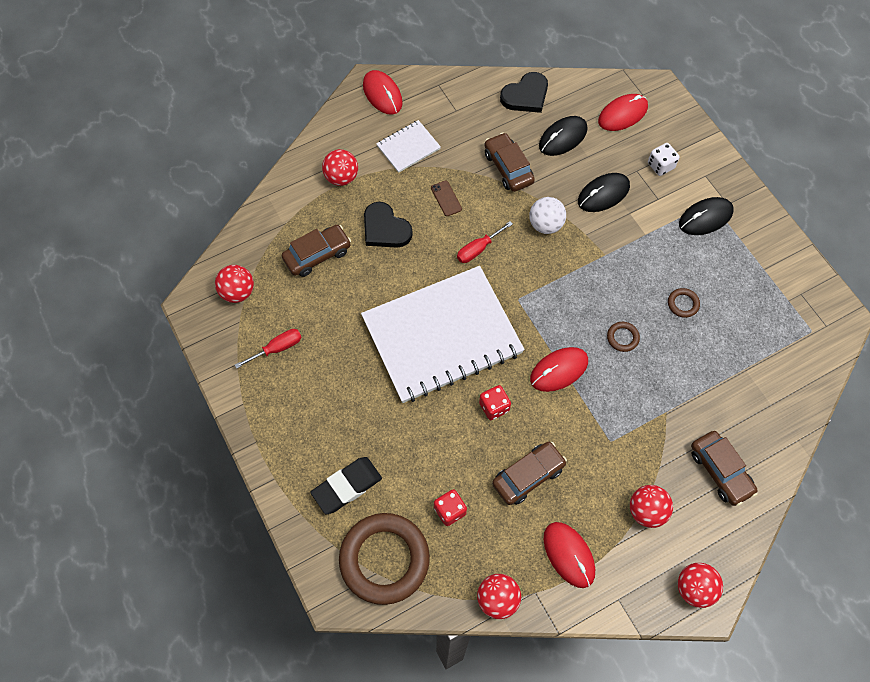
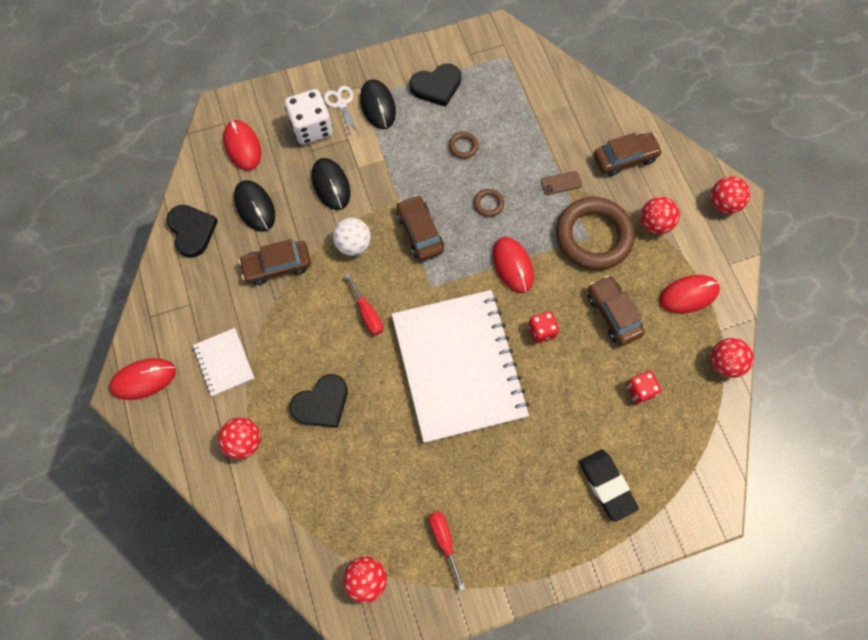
camera: 80 degrees left, 5 degrees up
(317, 255) = (338, 482): brown car -> brown car (420, 232)
(384, 559) = (682, 459): brown ring -> brown ring (593, 236)
(446, 198) = (299, 334): brown phone -> brown phone (561, 183)
(660, 166) = (311, 128): white dice -> white dice, size x1.69
(696, 186) = (341, 104): none -> white scissors
(748, 267) = (436, 86): none -> black heart

